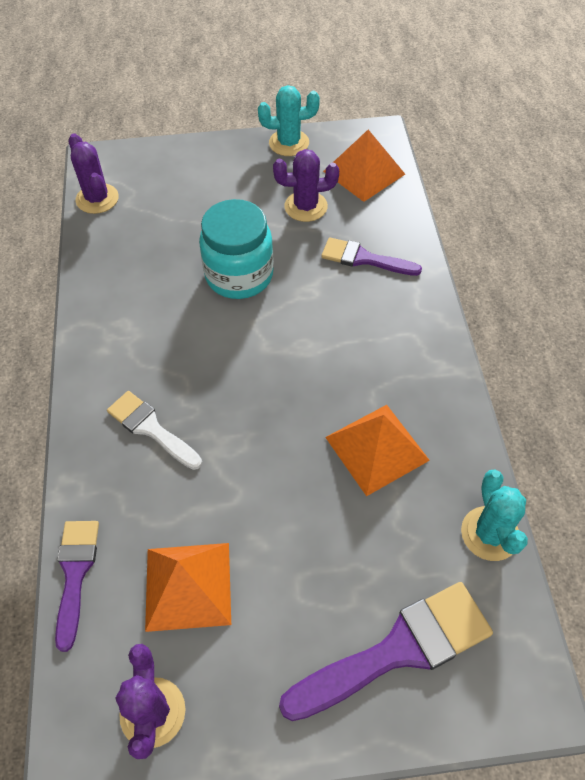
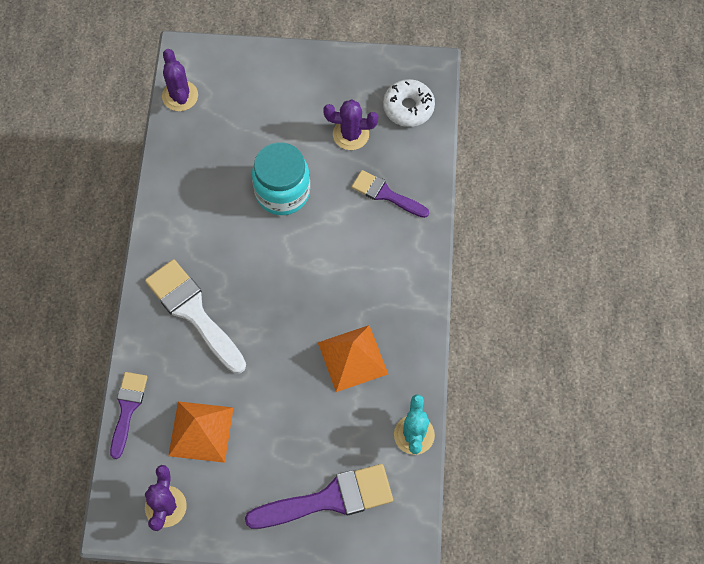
camera: 10 degrees right, 10 degrees up
(151, 428) = (193, 312): white brush -> white brush, size x1.62
(289, 143) = (351, 64): turquoise cactus -> none
(364, 172) = (408, 107): orange pyramid -> white donut

